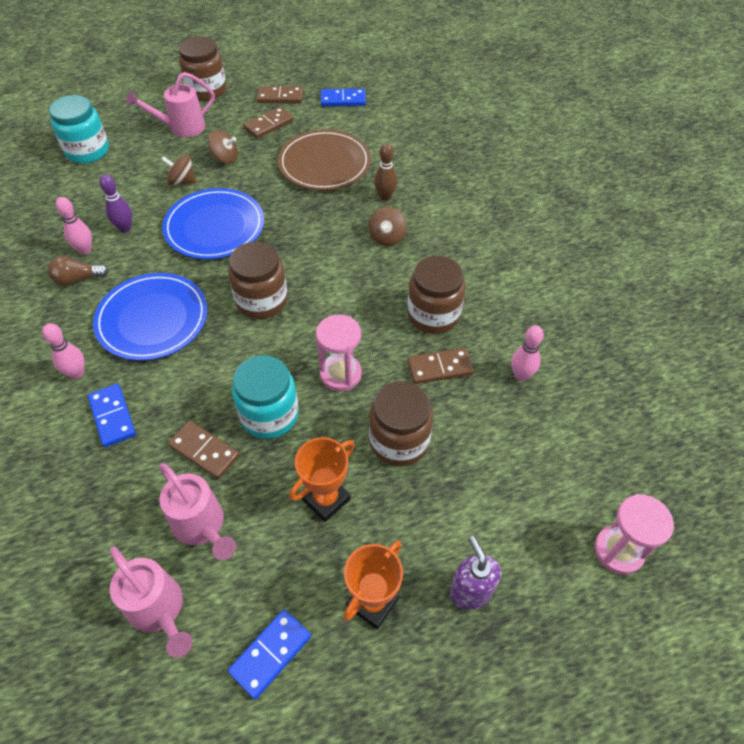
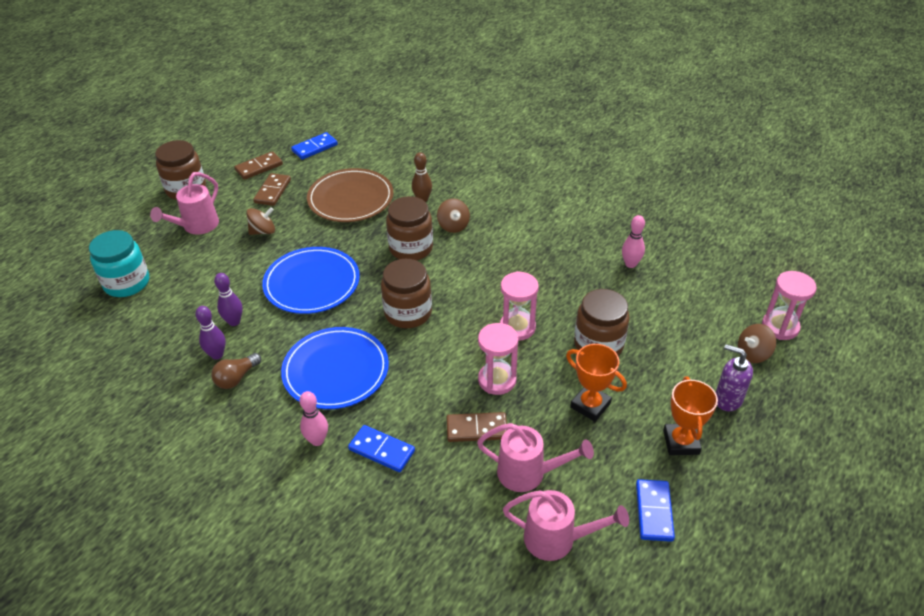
camera: 35 degrees left, 10 degrees down
(85, 250) = (217, 355): pink bowling pin -> purple bowling pin
(182, 181) = (245, 265): brown spinning top -> brown spinning top (753, 354)
(269, 415) = (497, 380): turquoise jar -> pink hourglass
(326, 499) = (590, 405): orange trophy -> orange trophy turned 60 degrees counterclockwise
(433, 315) = (538, 258): brown jar -> brown jar (411, 248)
(440, 367) = (577, 287): brown domino -> none

